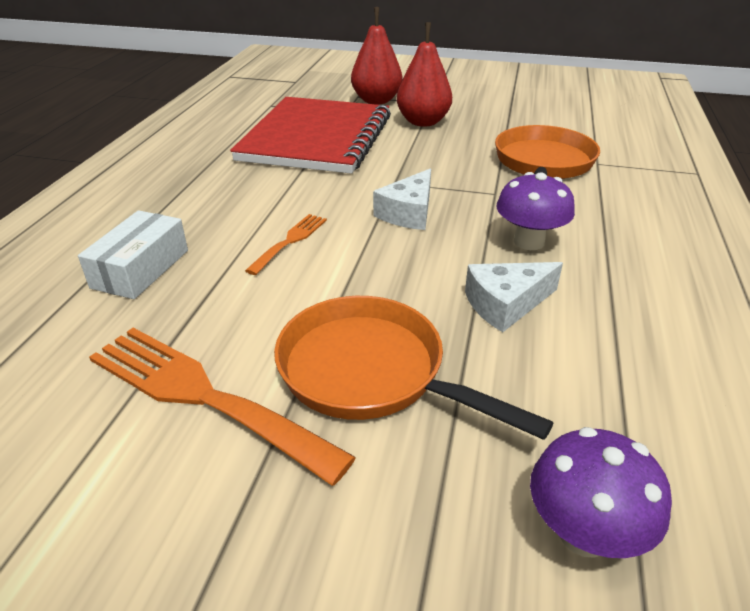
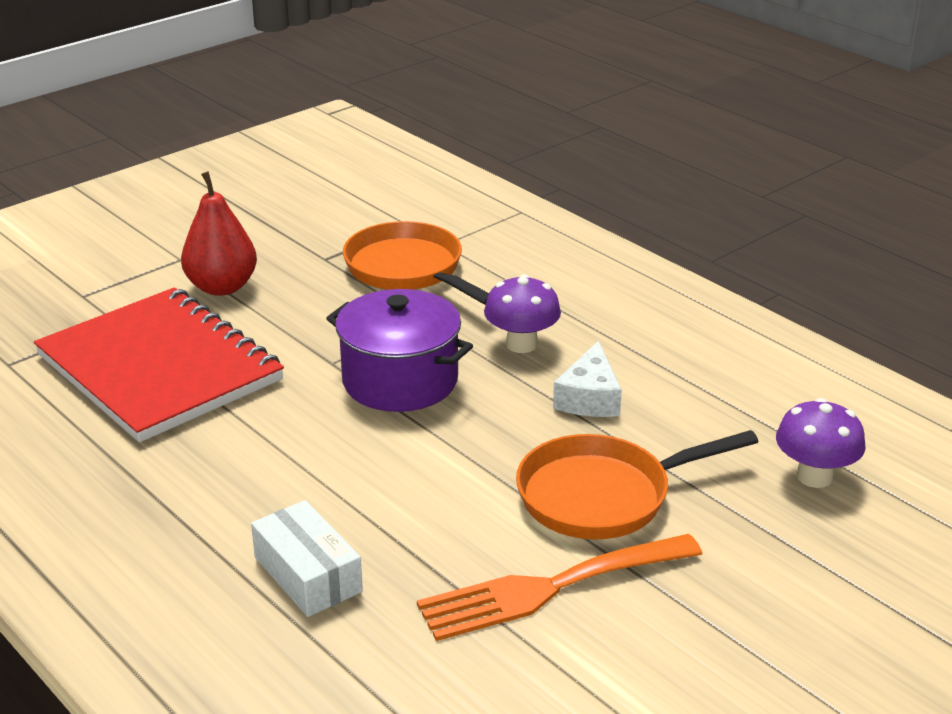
camera: 55 degrees left, 5 degrees down
(290, 241) = (367, 466): orange fork -> none
(376, 101) = (117, 289): red pear -> none
(408, 213) = (400, 381): white cheese -> purple pot

